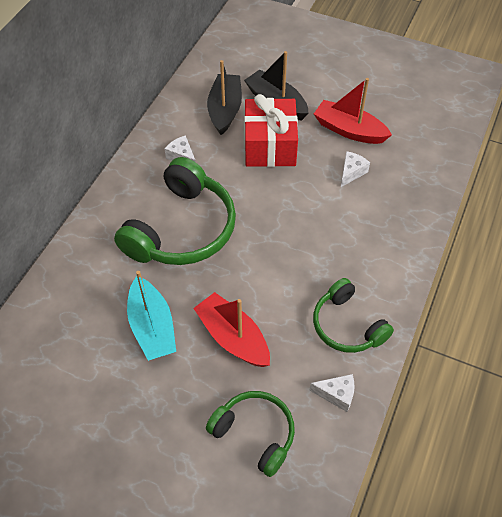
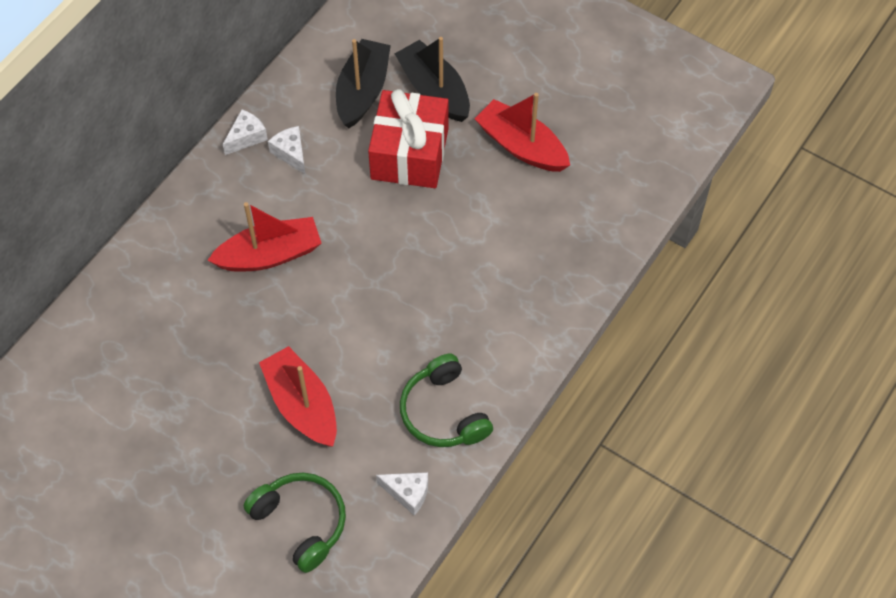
camera: 10 degrees right, 5 degrees up
(152, 327) = (208, 376): turquoise boat -> none
(182, 229) = (270, 255): green headphones -> red boat
(351, 172) = (507, 208): white cheese -> white cheese (246, 137)

